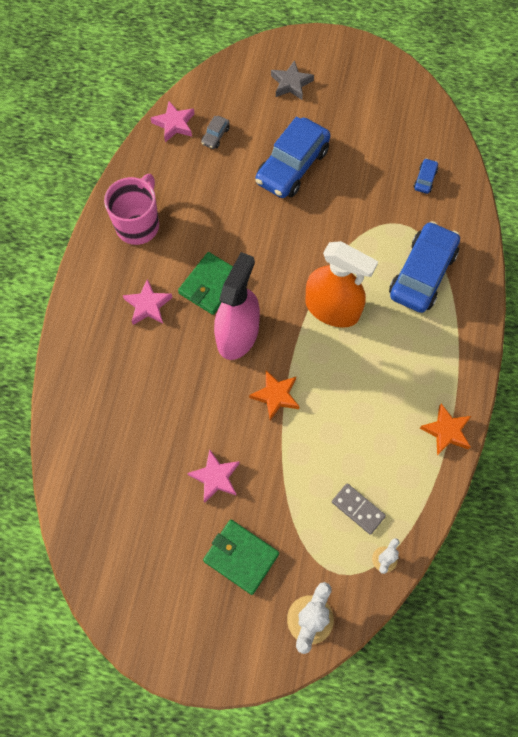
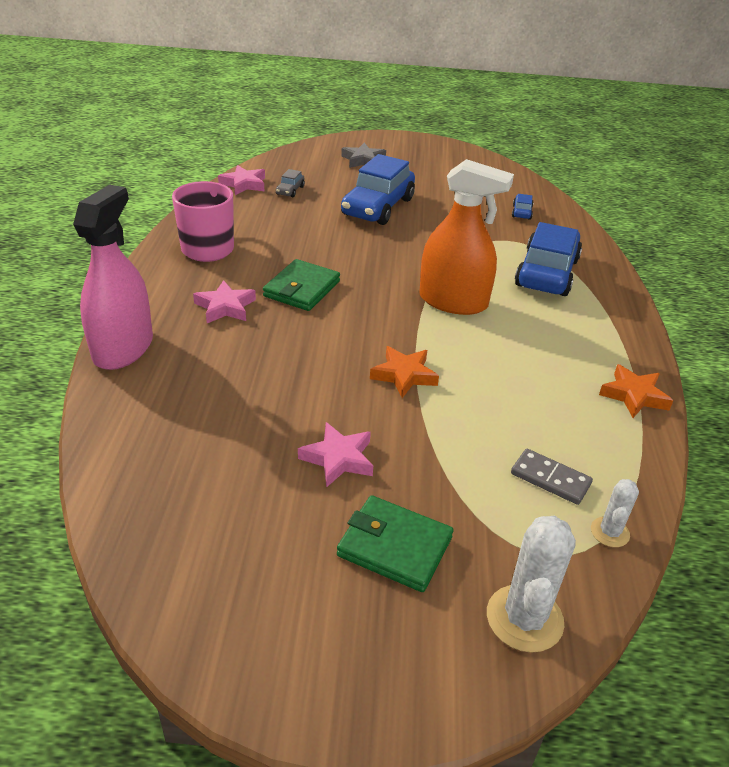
camera: 10 degrees left, 30 degrees down
(237, 335) = (343, 326): pink spray bottle -> pink spray bottle (123, 348)

